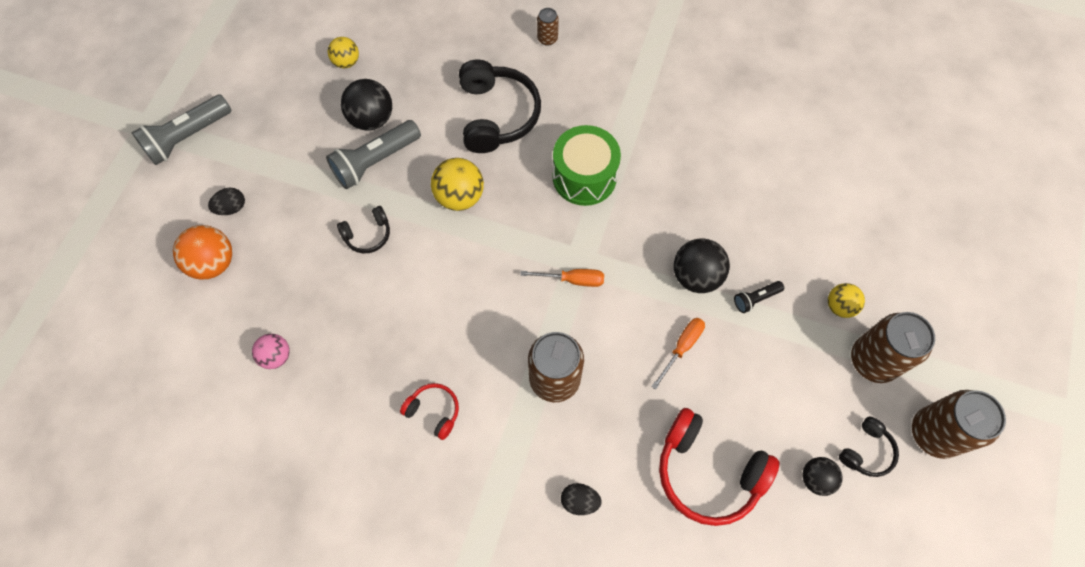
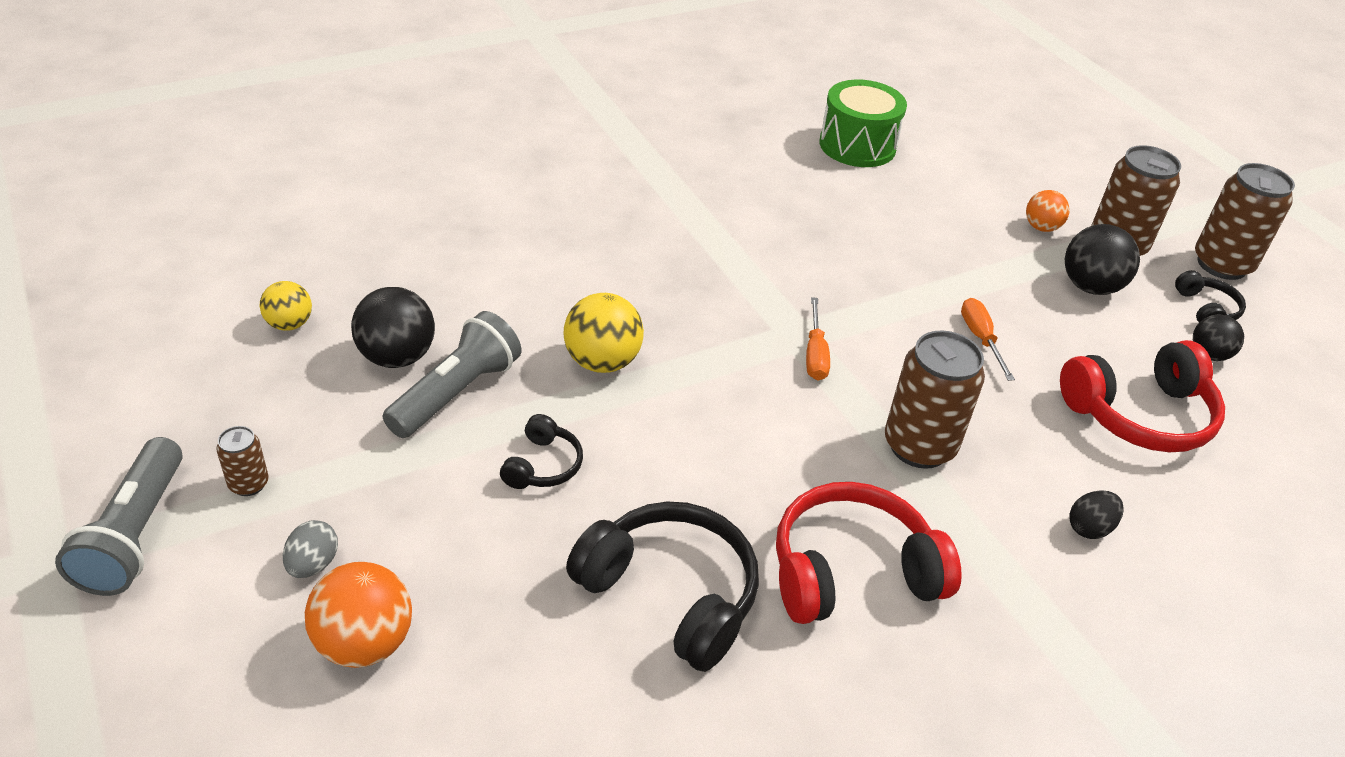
camera: 50 degrees left, 25 degrees down
(231, 208) = (313, 564): black egg -> grey egg
(276, 356) = (595, 673): pink ball -> none
(375, 161) = (456, 393): grey flashlight -> grey flashlight turned 150 degrees counterclockwise
(433, 411) = (852, 572): red headphones -> red headphones, size x1.97
(496, 115) = (544, 271): black headphones -> black headphones (670, 594)
(547, 38) = (512, 184): brown can -> brown can (249, 484)
(572, 280) = (815, 354): orange screwdriver -> orange screwdriver turned 135 degrees clockwise
(584, 177) = (706, 268): green drum -> green drum (857, 145)
(696, 276) = (911, 279): black ball -> black ball (1090, 287)
(755, 299) = (979, 264): black flashlight -> none
(839, 306) = (1041, 227): yellow ball -> orange ball

